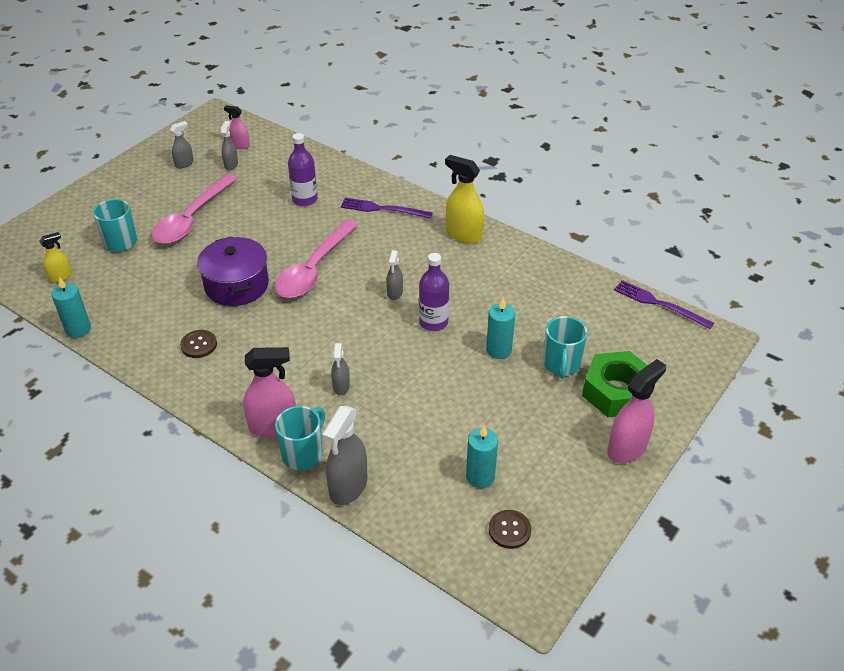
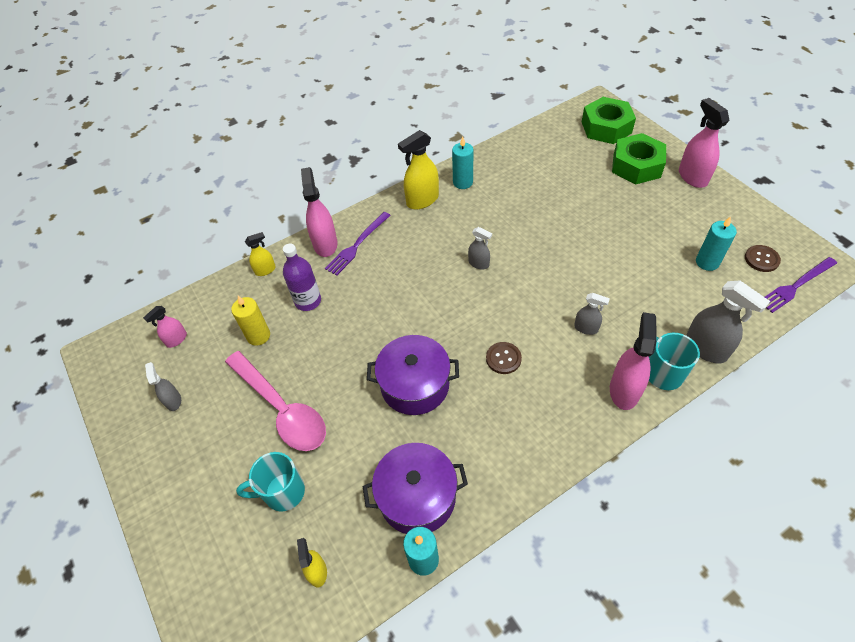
camera: 65 degrees left, 10 degrees up
(130, 313) = (417, 497): none -> purple pot
(199, 345) = (493, 435): brown button -> brown button (503, 358)
(231, 164) = (206, 354): grey spray bottle -> none
(258, 184) = (258, 336): none -> yellow candle
(314, 269) = (419, 315): pink spoon -> none
(329, 166) = (265, 270): none -> yellow spray bottle
(375, 190) = (325, 244): none -> pink spray bottle
(433, 322) = (526, 247): purple bottle -> none
(498, 350) = (573, 216): turquoise candle -> turquoise candle (463, 182)
(561, 365) = (600, 186): turquoise mug -> none
(659, 304) = (553, 118): purple fork -> purple fork (796, 286)
(673, 353) = (606, 127): none -> green nut

